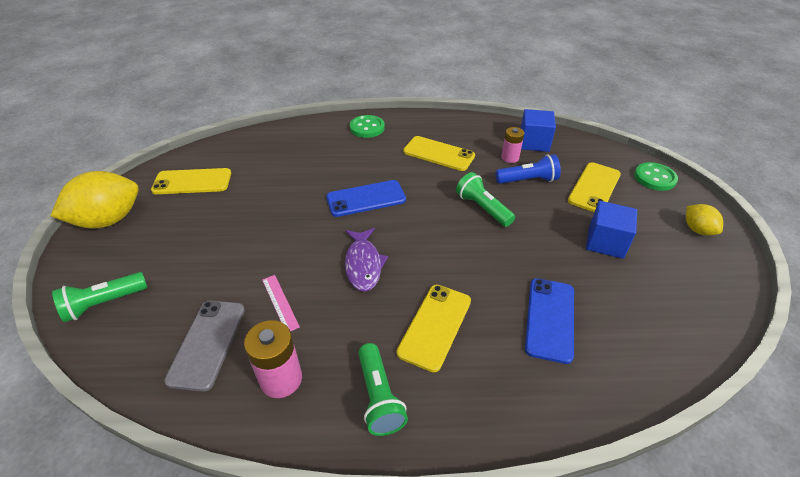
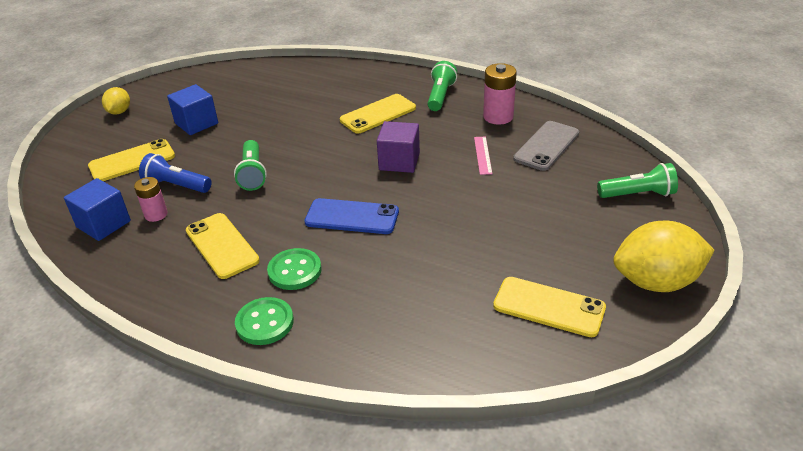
camera: 150 degrees left, 5 degrees down
(363, 264) = (399, 161): purple fish -> purple cube
(550, 319) = (300, 98): blue phone -> none
(654, 178) = (68, 153): green button -> green button (294, 271)

